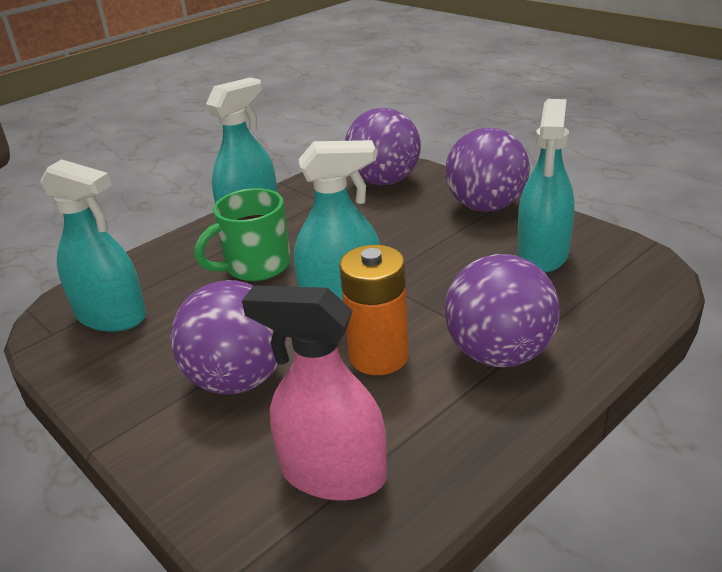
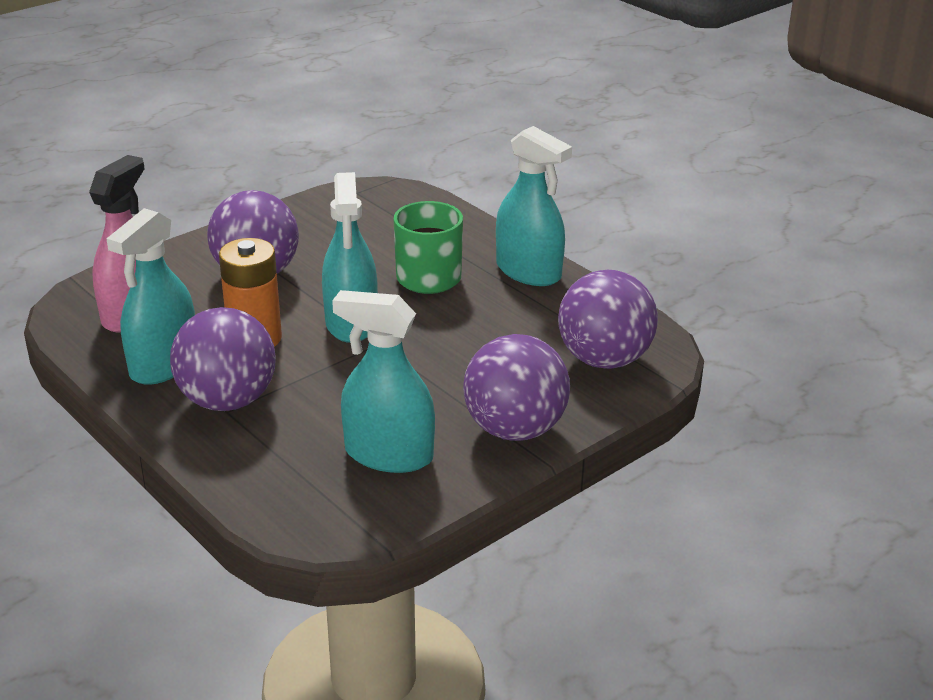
camera: 90 degrees right, 0 degrees up
(111, 316) = (370, 213): turquoise spray bottle -> turquoise spray bottle (164, 364)

